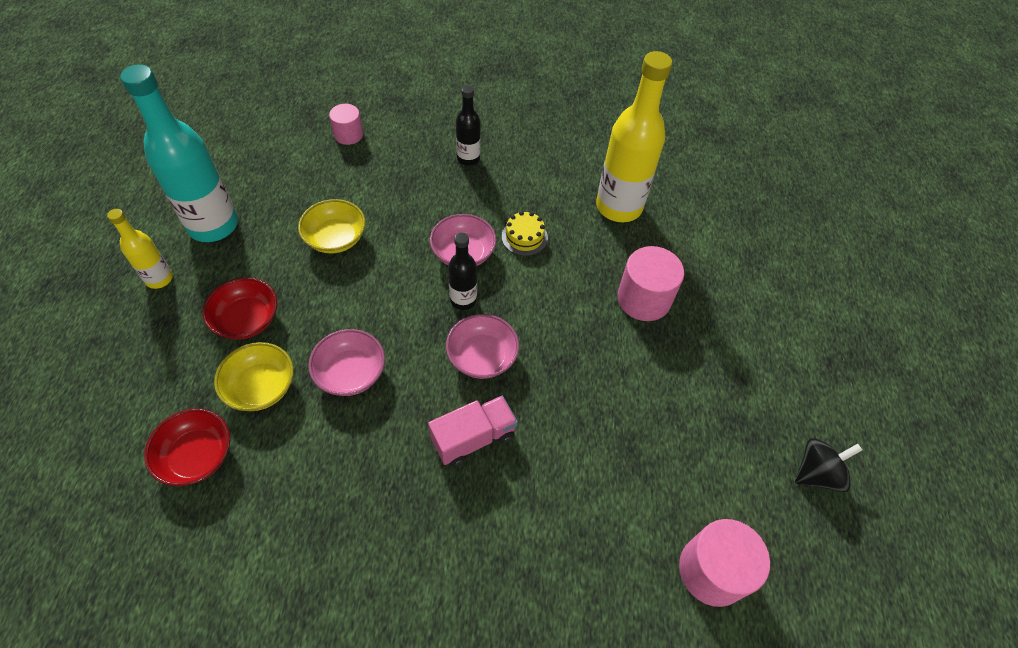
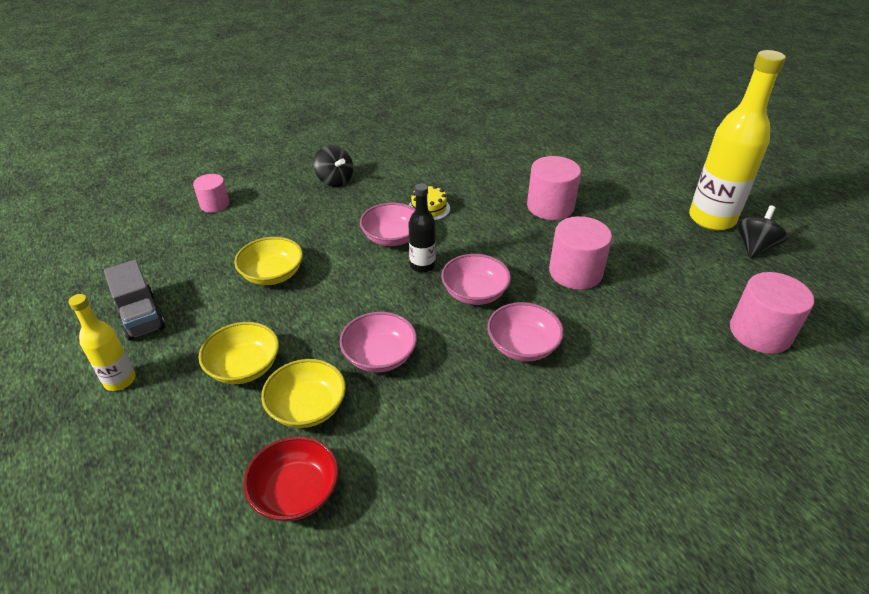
camera: 30 degrees left, 15 degrees down
(213, 225) = (141, 316): turquoise bottle -> grey truck
(247, 320) = (244, 367): red bowl -> yellow bowl
(468, 158) = (335, 180): black bottle -> black spinning top
(473, 438) = (522, 346): pink truck -> pink bowl
(595, 390) = (575, 272): none -> pink cylinder
(619, 207) = (477, 164): yellow bottle -> yellow bottle (711, 219)

